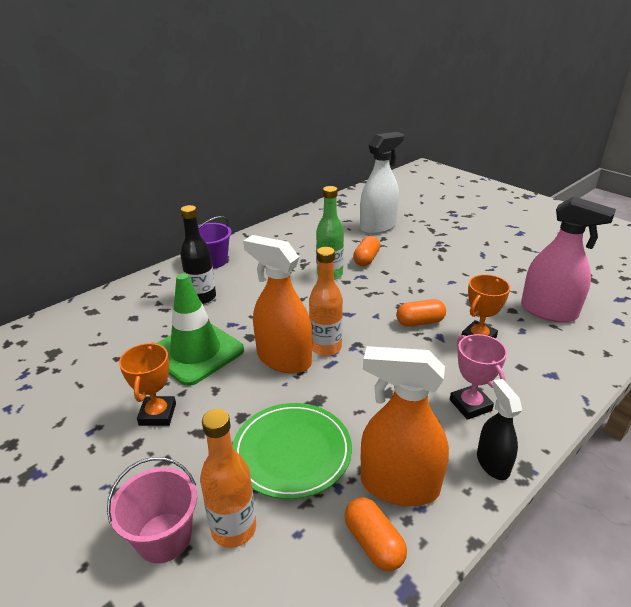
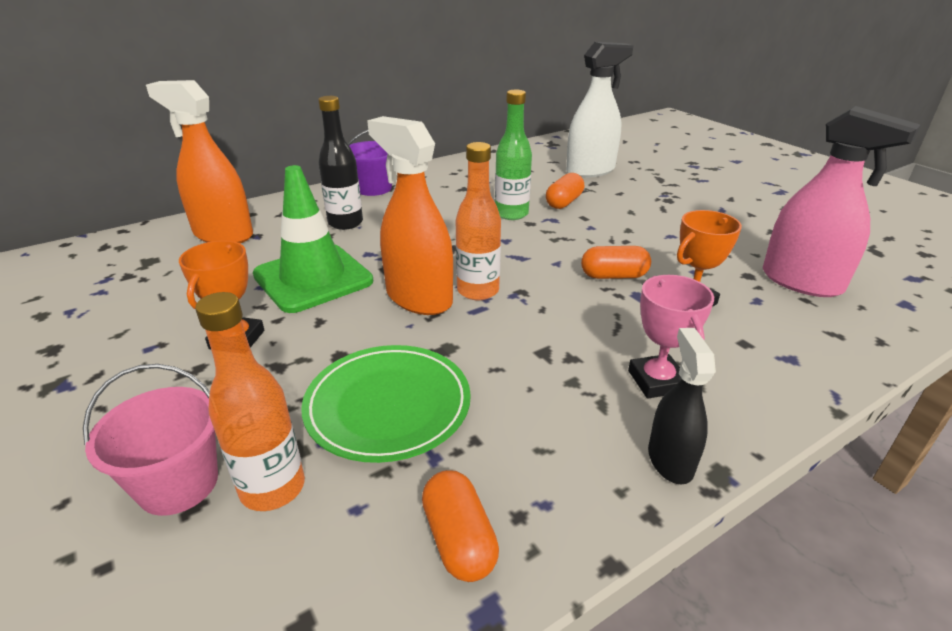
camera: 10 degrees right, 0 degrees up
(399, 485) = (522, 469): orange spray bottle -> orange spray bottle (223, 235)

